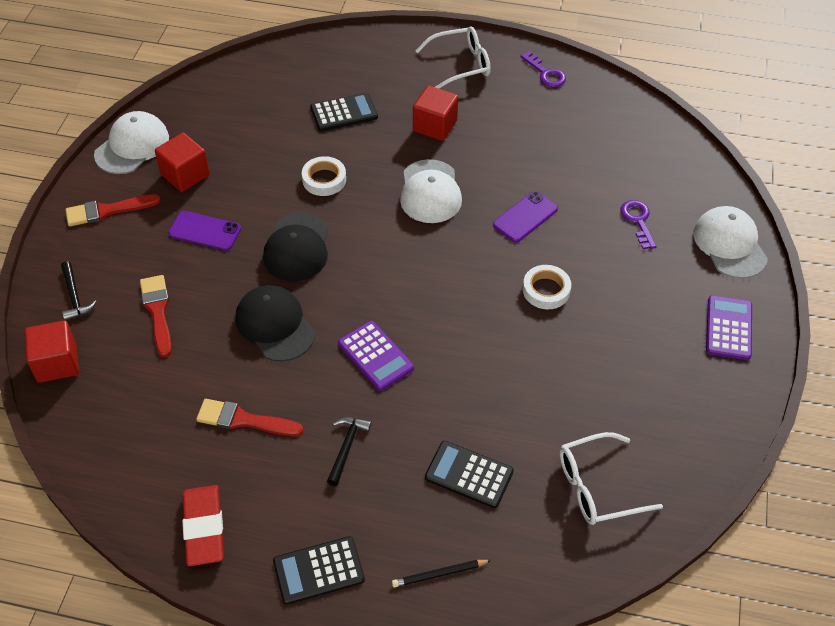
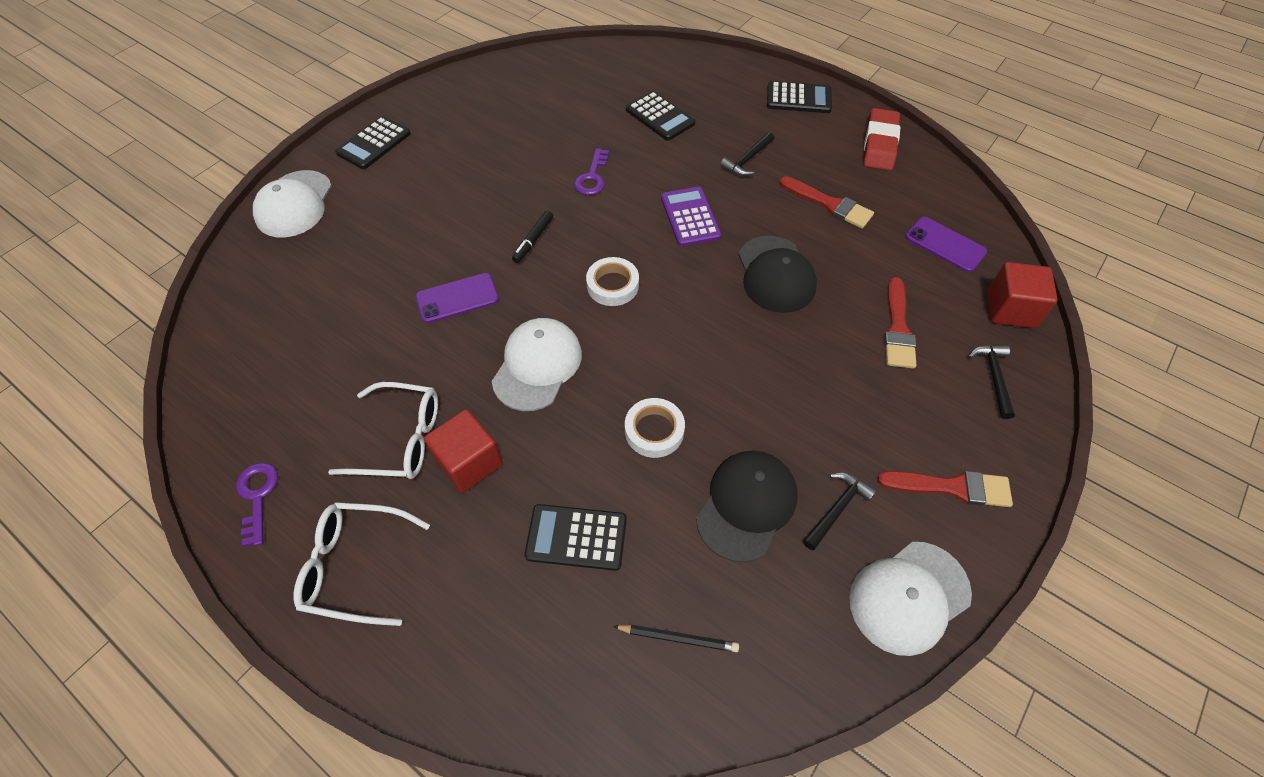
camera: 155 degrees left, 5 degrees up
(185, 175) = (836, 509): red cube -> black hammer
(205, 231) = (826, 410): purple phone -> purple phone (945, 245)
(297, 247) = (723, 350): black cap -> black cap (746, 505)
(439, 574) = (714, 74): black pencil -> black pencil (678, 638)
(502, 284) = (533, 240): none -> black marker
(546, 290) = (497, 221): white tape -> white tape (612, 285)
(597, 487) = (571, 84): white glasses -> white glasses (400, 439)
(638, 221) = (351, 255): purple key -> purple key (592, 177)
(728, 328) = (374, 143): purple calculator -> black calculator

